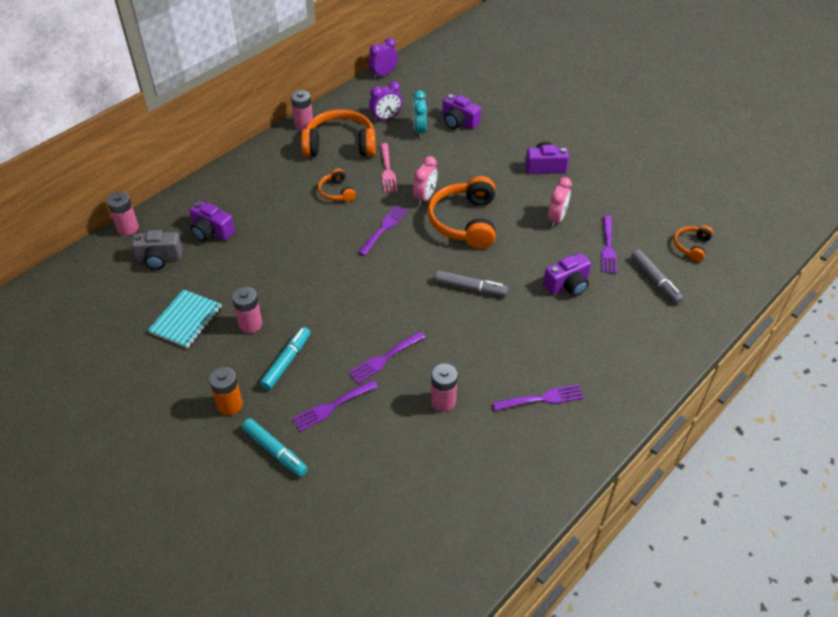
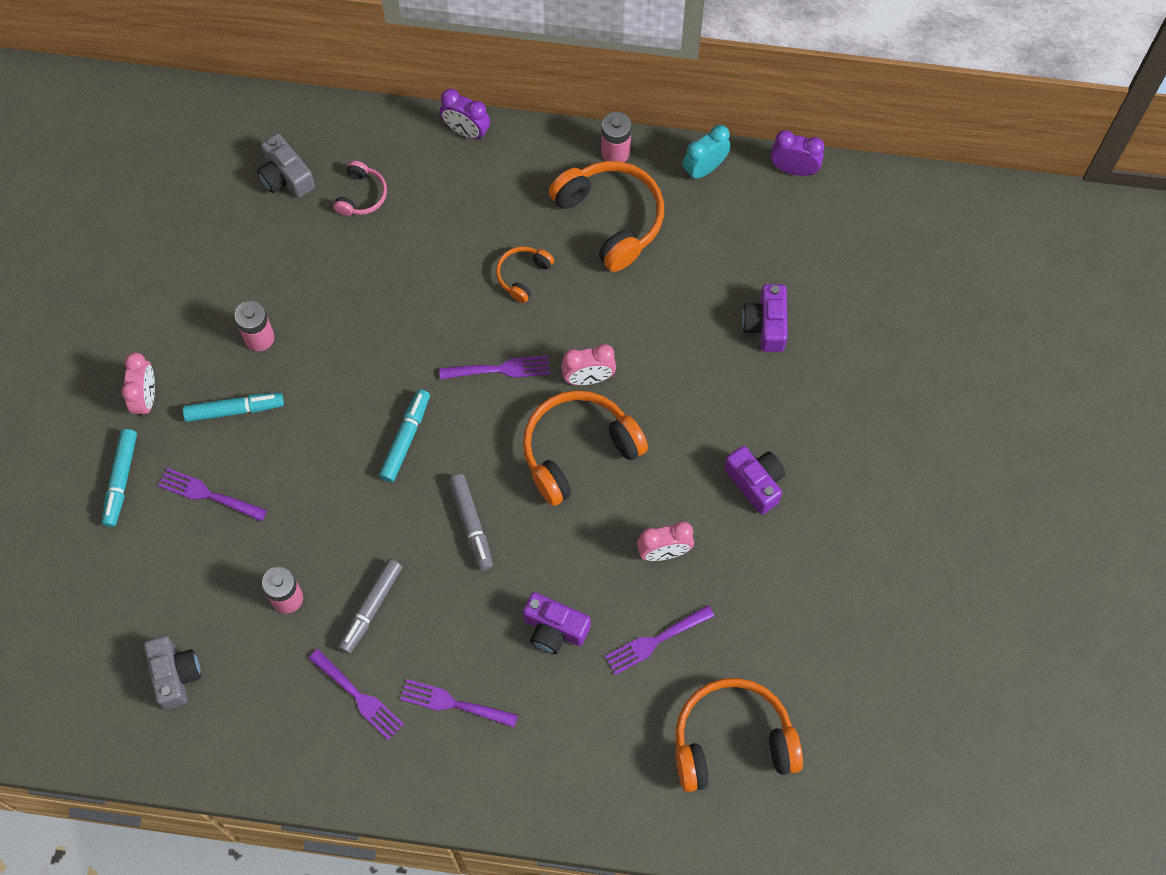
camera: 55 degrees right, 20 degrees up
(128, 228) = (305, 110): pink battery -> none
(186, 320) = (222, 272): turquoise notebook -> none
(211, 231) = (361, 195): purple camera -> pink headphones
(230, 405) = (146, 398): orange battery -> pink clock
(384, 358) = (305, 502): purple fork -> purple fork (453, 704)
(386, 118) = (704, 234): purple clock -> purple clock (466, 131)
(387, 170) = (605, 304): pink fork -> none
(387, 289) = (405, 438): none -> turquoise marker
(419, 130) = (711, 289): turquoise clock -> turquoise clock (704, 168)
(448, 494) = (175, 675): none -> grey camera
(655, 281) = (635, 727): grey marker -> grey marker (371, 608)
(691, 246) = (732, 741): orange headphones -> orange headphones, size x1.99

